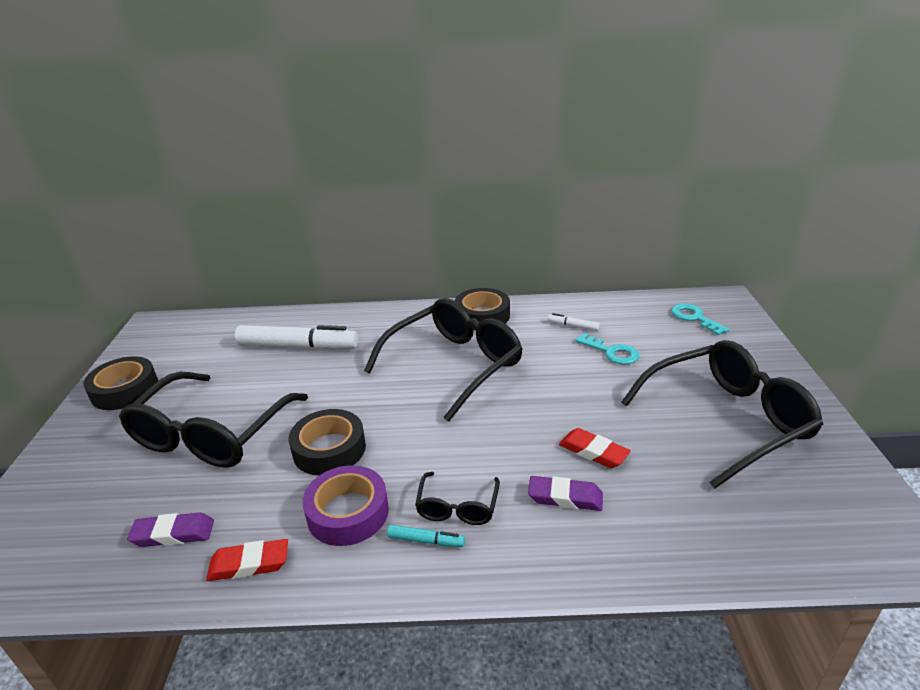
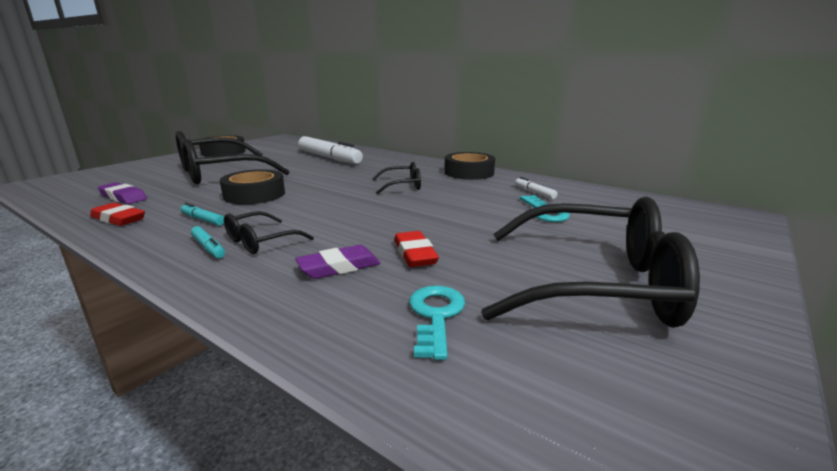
camera: 35 degrees right, 10 degrees down
(348, 512) = (203, 219): purple tape -> turquoise marker
(454, 365) = (402, 186): black glasses -> black glasses, size x0.47
(565, 497) = (339, 267): purple eraser -> purple eraser turned 75 degrees counterclockwise
(694, 318) = (676, 217): turquoise key -> turquoise key (435, 315)

